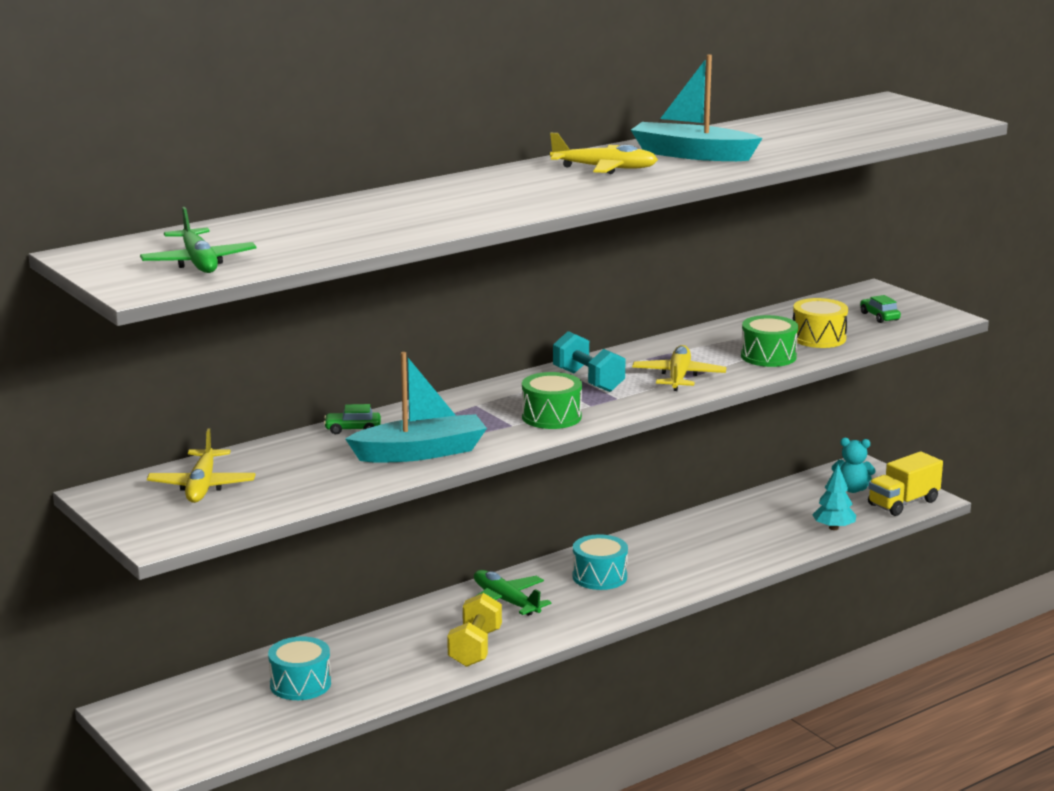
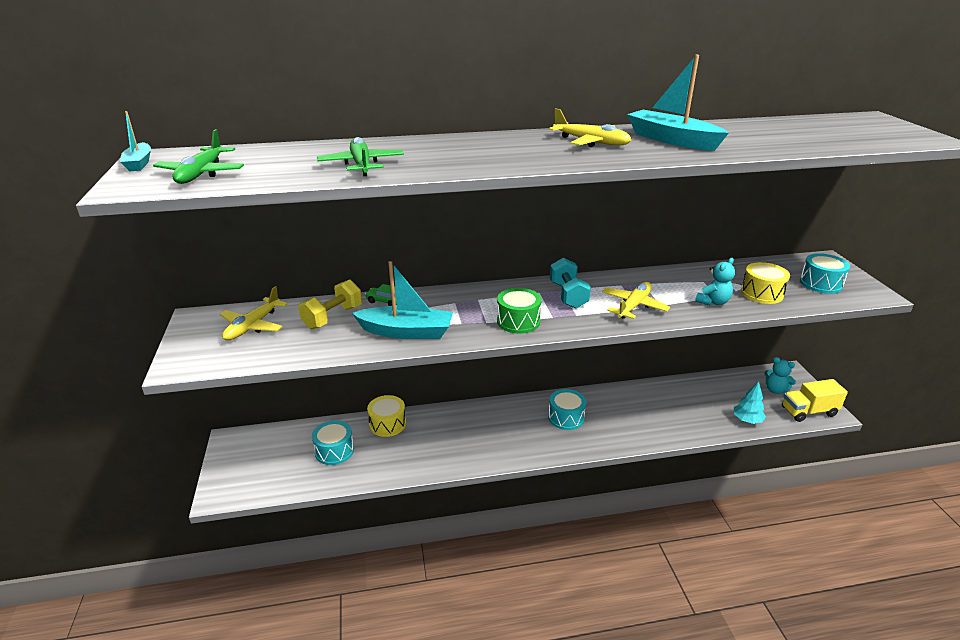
camera: 25 degrees right, 10 degrees up
(90, 264) = (139, 163): none -> turquoise boat
(350, 640) = (387, 424): none -> yellow drum
(475, 648) = (452, 454): yellow dumbbell -> yellow dumbbell (333, 317)
(506, 601) = (496, 421): green plane -> green plane (361, 165)
(768, 356) = (713, 302): green drum -> turquoise teddy bear
(879, 316) = (820, 283): green car -> turquoise drum

